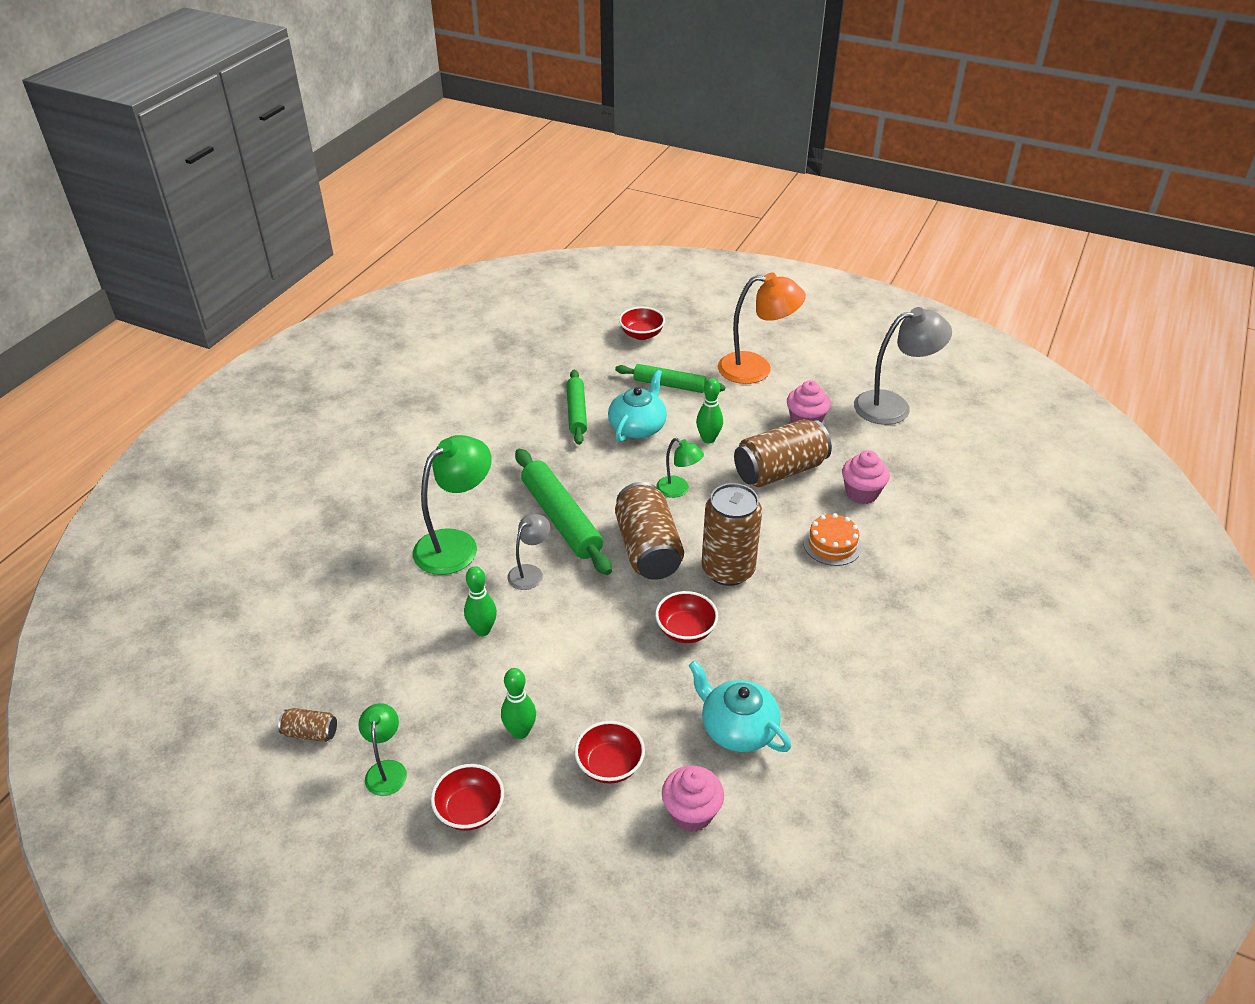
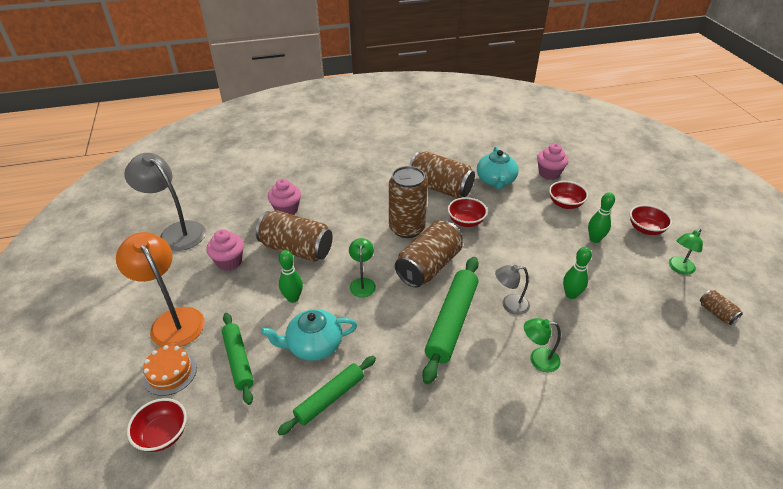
camera: 130 degrees left, 0 degrees up
(456, 544) = (538, 359): green lamp -> green lamp, size x0.54
(778, 653) = (440, 188): none -> brown can
(832, 544) = (343, 203): orange cake -> orange cake (170, 373)

